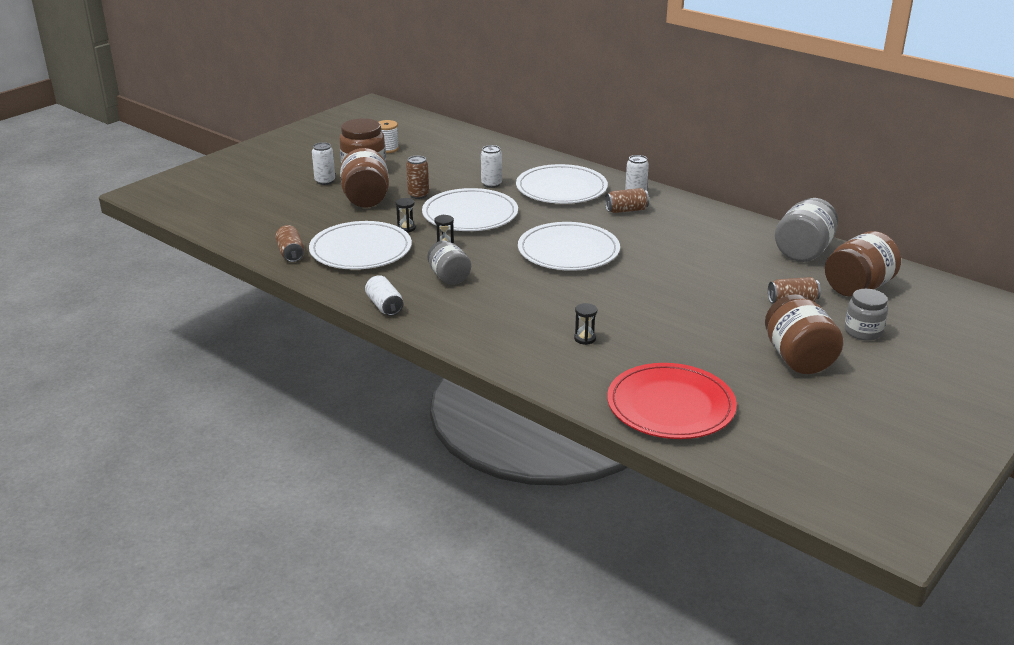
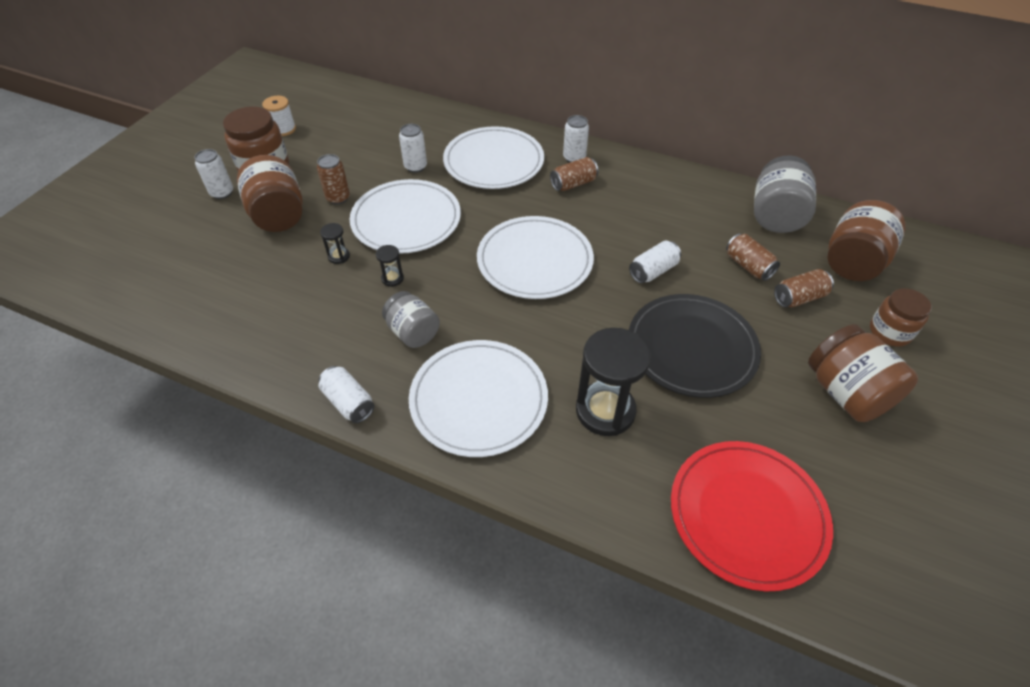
camera: 15 degrees left, 20 degrees up
(291, 253) = (207, 327): brown can -> brown can (748, 266)
(361, 250) = (293, 305): white plate -> white plate (479, 400)
(585, 338) = (605, 411): black hourglass -> black hourglass, size x2.27
(669, 270) = (653, 271): none -> white can
(677, 316) = (691, 348): none -> black plate
(863, 332) = (889, 332): grey jar -> brown jar

